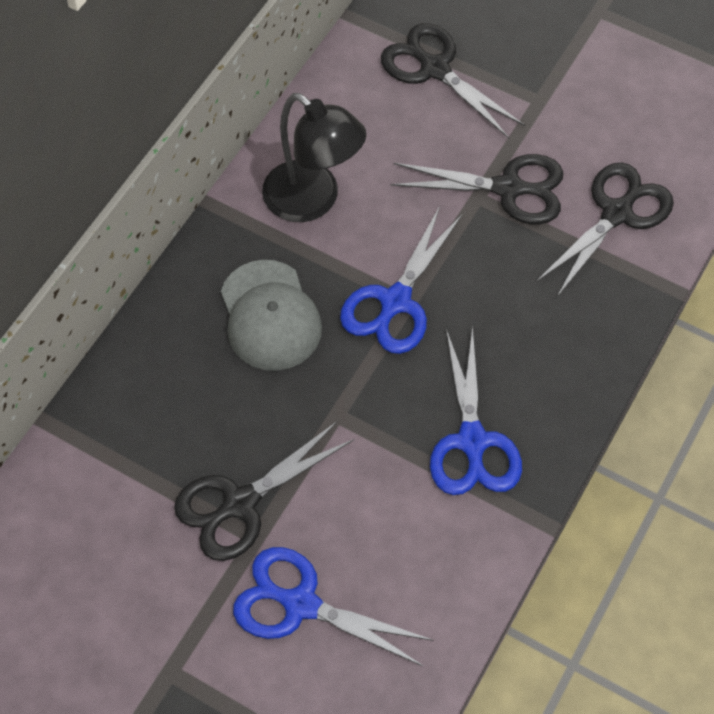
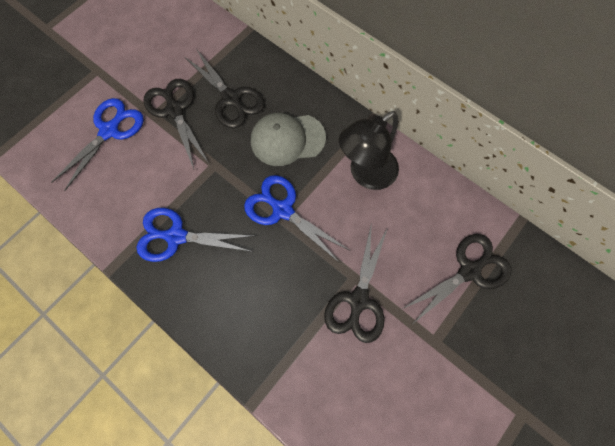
camera: 100 degrees right, 10 degrees up
(617, 213) = (326, 376): black scissors -> black scissors (231, 99)

